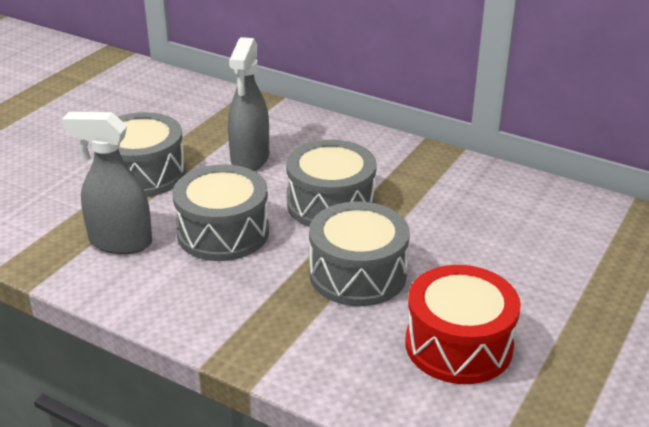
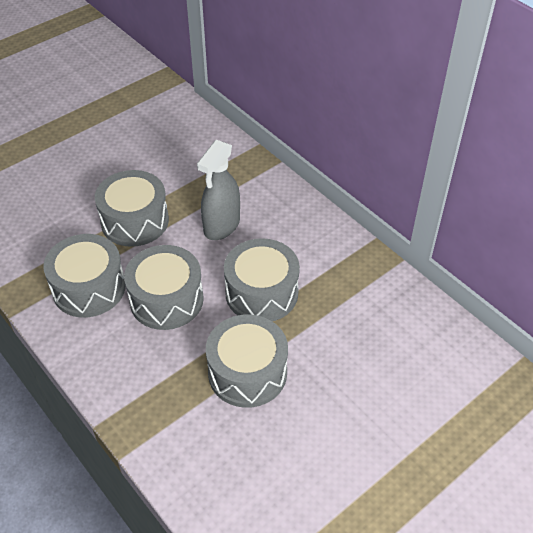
camera: 20 degrees right, 15 degrees up
(120, 242) = (89, 288): grey spray bottle -> grey drum
(458, 345) = (289, 468): red drum -> none

